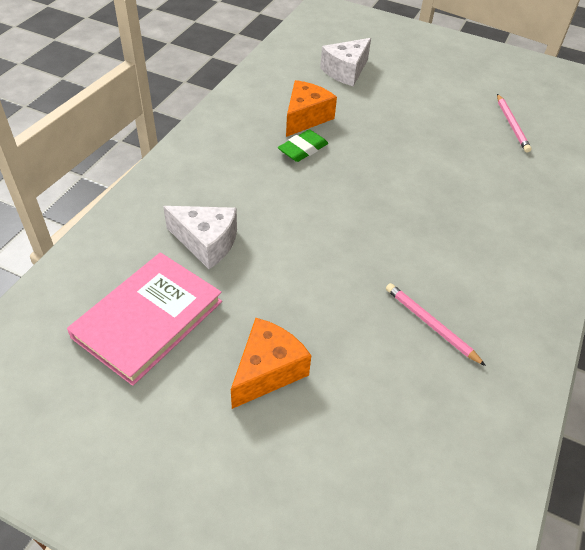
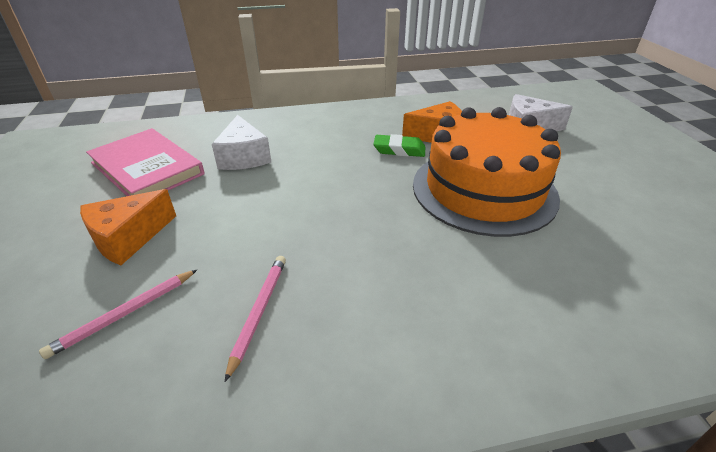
camera: 55 degrees right, 10 degrees down
(148, 319) = (147, 168): pink book -> pink book turned 45 degrees clockwise
(267, 371) = (128, 238): orange cheese -> orange cheese turned 135 degrees clockwise
(399, 145) = (484, 190): none -> orange cake
(511, 125) = (649, 245): pink pencil -> pink pencil (125, 314)

